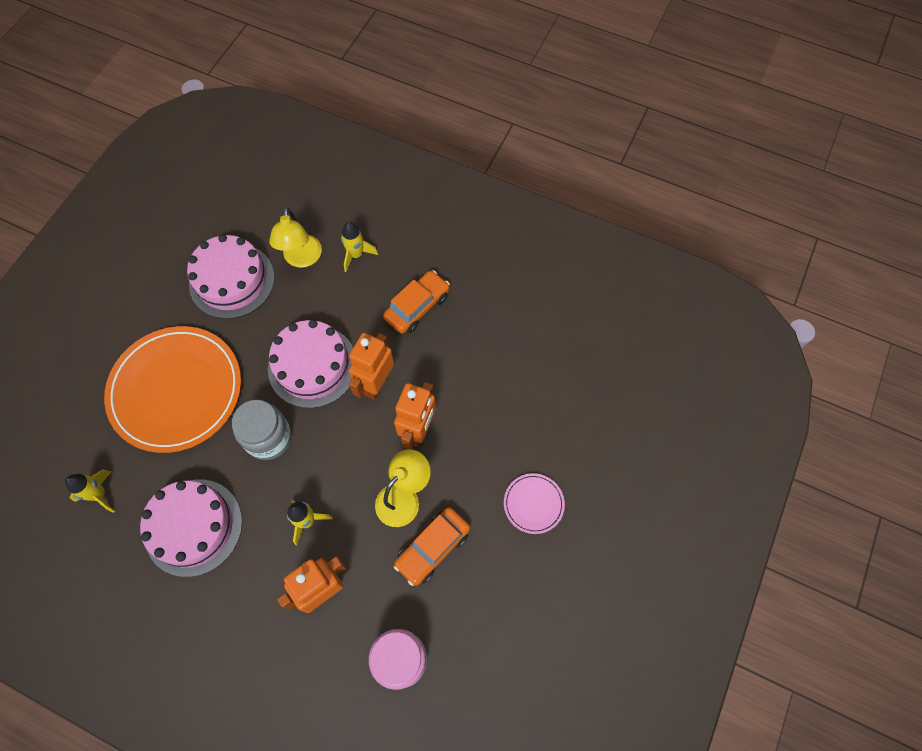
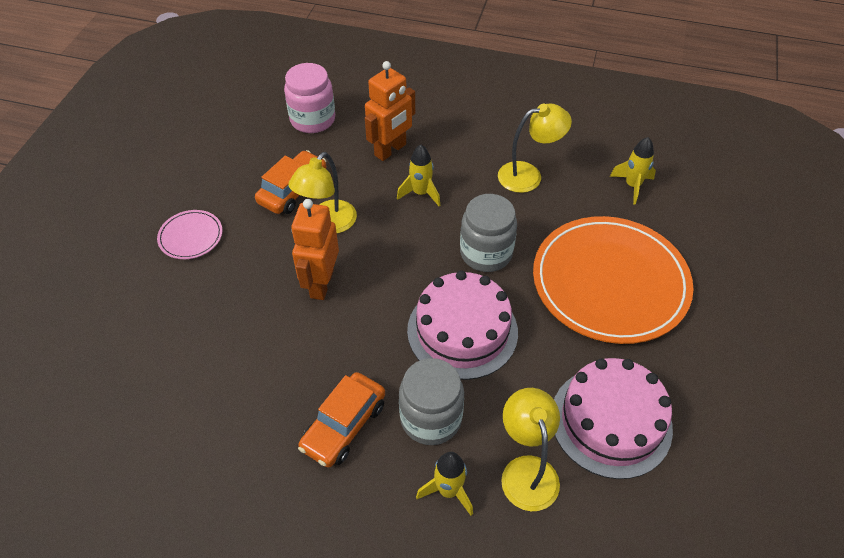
camera: 170 degrees right, 15 degrees down
(193, 527) = (528, 175): pink cake -> yellow lamp
(355, 302) = (431, 418): none -> grey jar
(376, 383) = (379, 323): orange robot -> none

